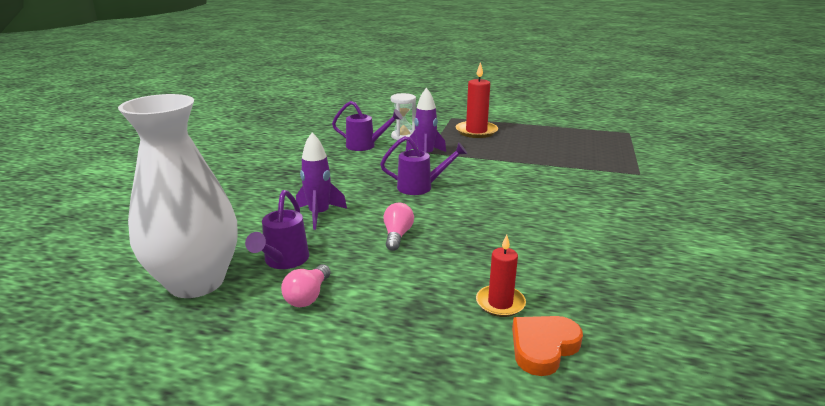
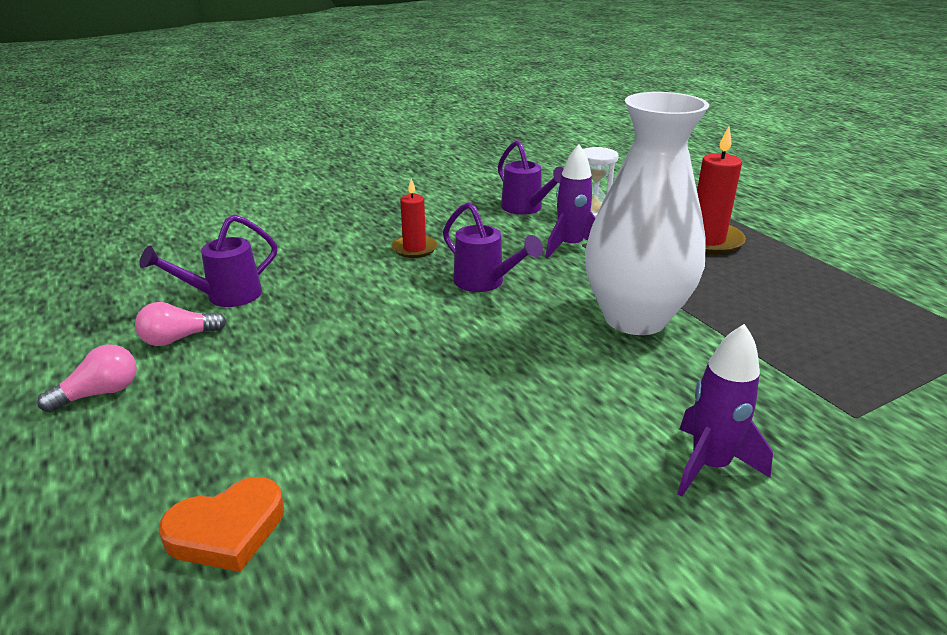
camera: 45 degrees right, 5 degrees up
(196, 282) = (147, 280): white vase -> white vase (635, 318)
(319, 215) = (335, 266): purple rocket -> purple rocket (709, 465)
(397, 235) = (353, 324): pink light bulb -> pink light bulb (100, 393)
(500, 303) = (290, 455): red candle -> red candle (414, 249)
(543, 347) = (227, 530): orange heart -> orange heart turned 150 degrees clockwise

